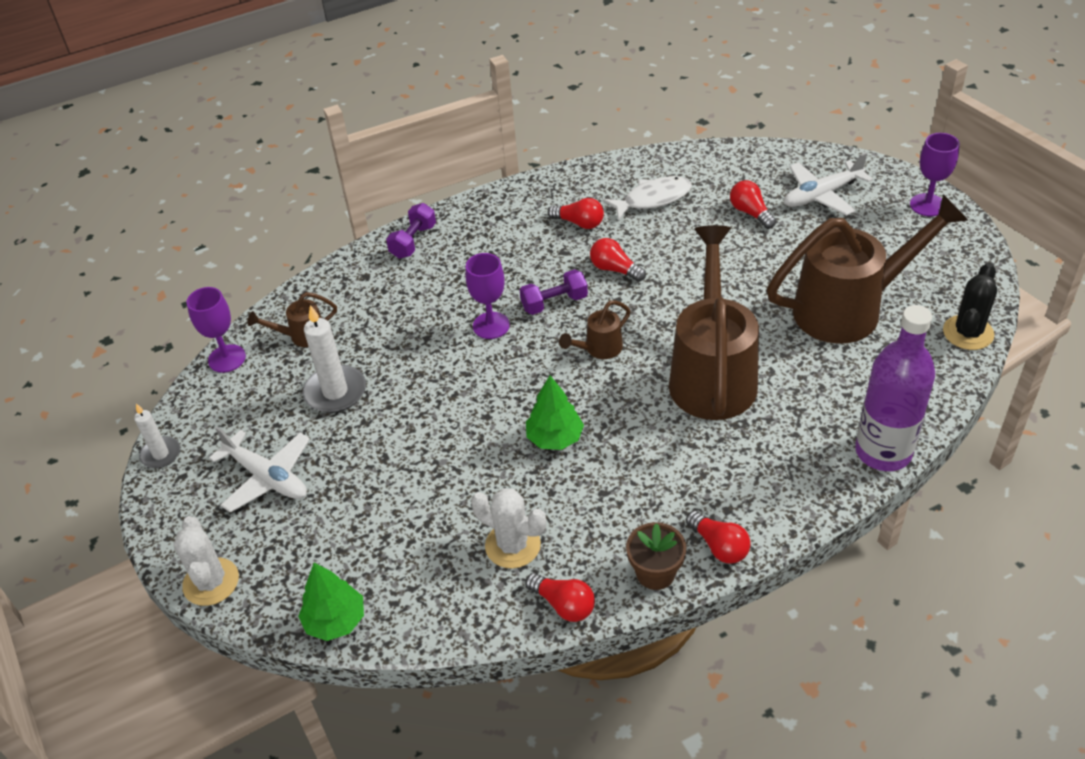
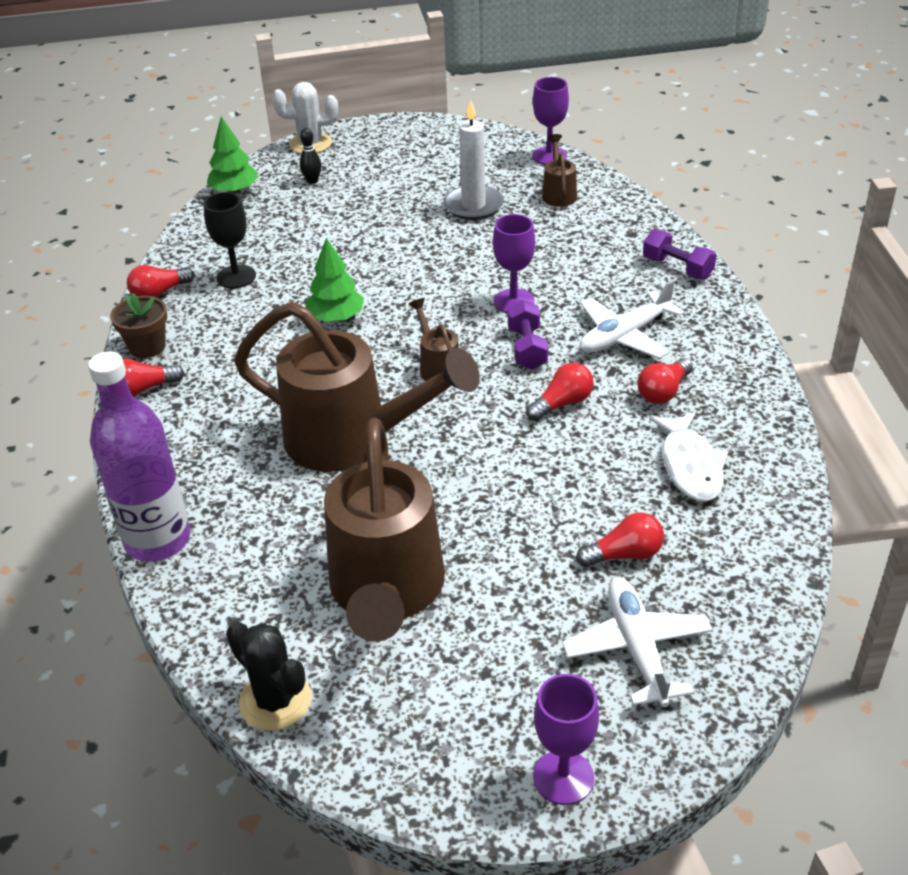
camera: 105 degrees right, 5 degrees down
(161, 454) = (453, 126): white candle -> none
(267, 477) = (395, 169): white plane -> white plane (624, 336)
(302, 548) = (312, 181): none -> black bowling pin
(513, 545) = (236, 277): white cactus -> black goblet

